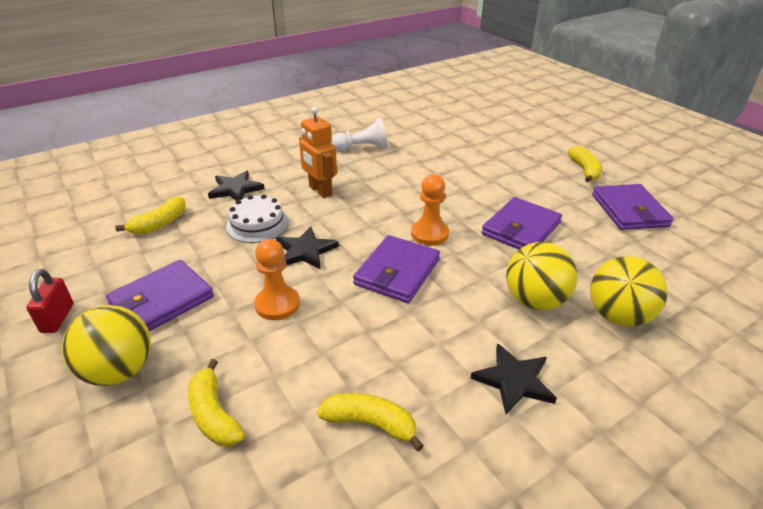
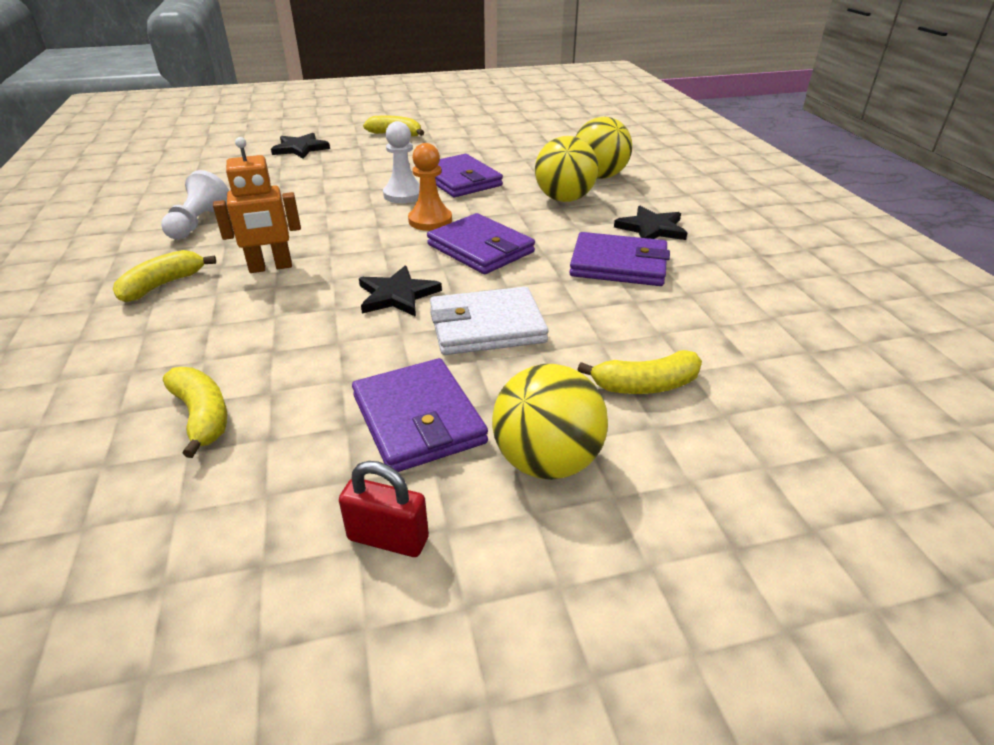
camera: 70 degrees left, 0 degrees up
(235, 189) = (181, 333): black star -> black star (300, 148)
(257, 224) = (302, 323): white cake -> none
(277, 304) = (487, 326): orange pawn -> white wallet
(370, 423) = (680, 297): yellow banana -> yellow banana (162, 285)
(466, 208) = (403, 195): none -> white pawn
(629, 210) = (473, 137): purple wallet -> purple wallet (618, 264)

